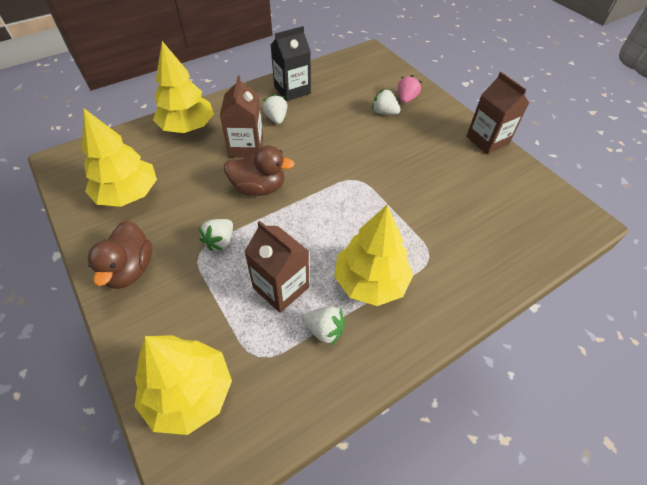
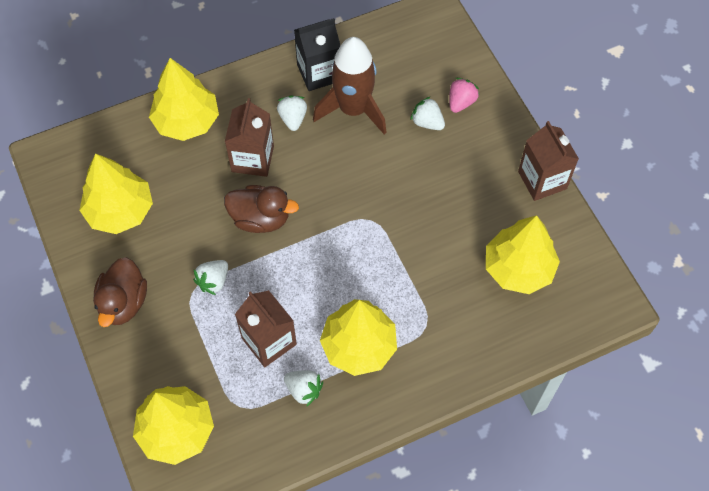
camera: 10 degrees right, 10 degrees up
(324, 109) = (353, 109): none -> brown rocket
(493, 202) = (518, 268): none -> yellow tree

